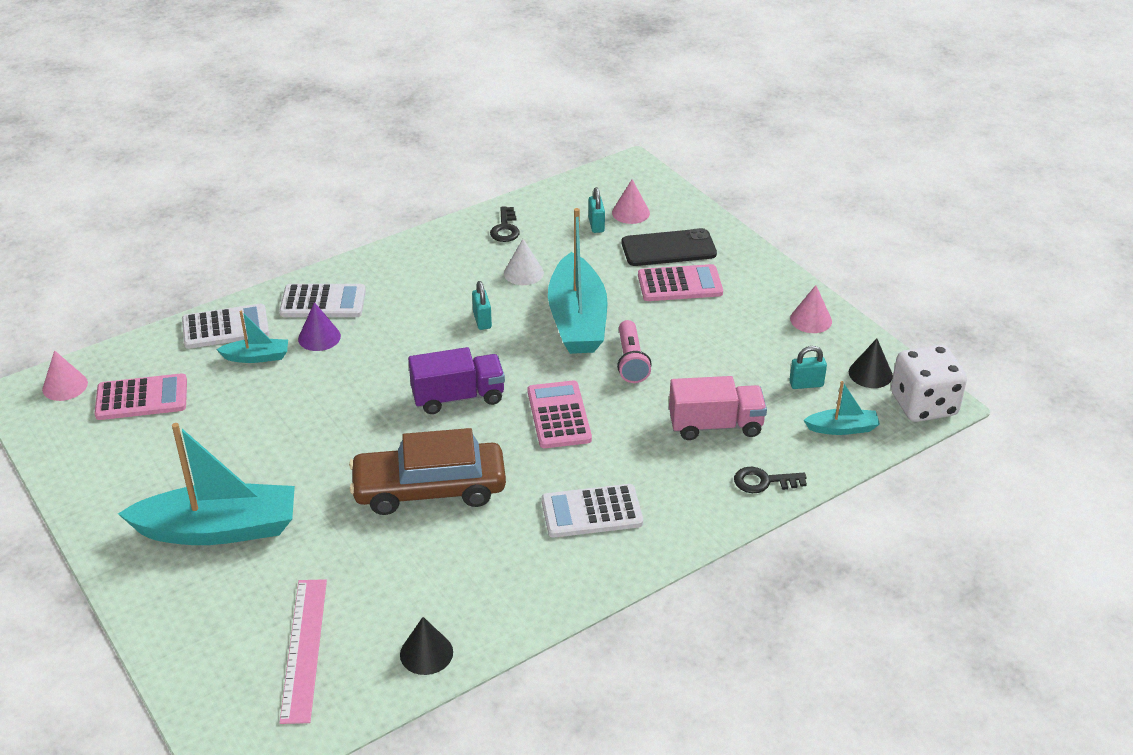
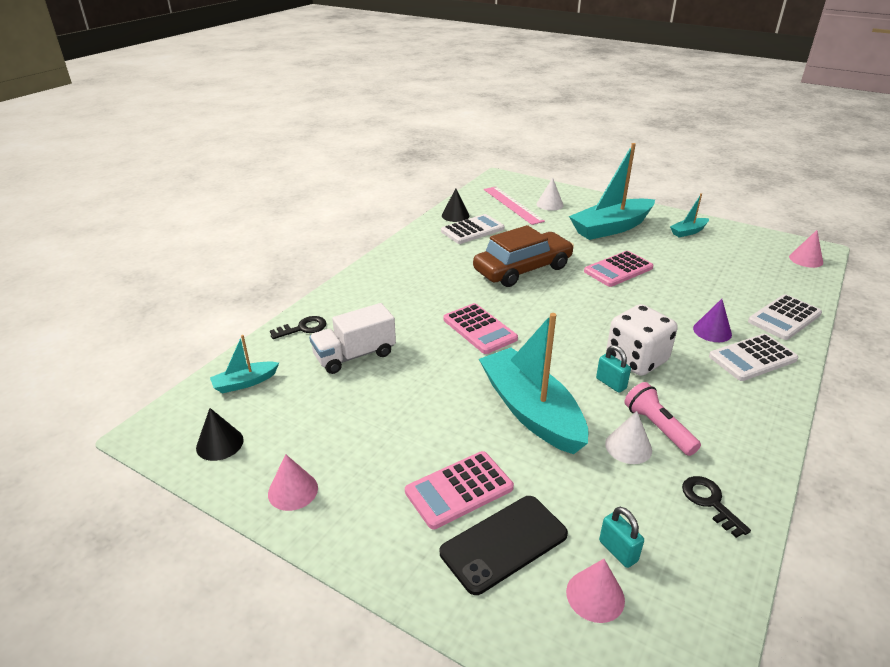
camera: 155 degrees right, 5 degrees down
(142, 398) = (753, 265): pink calculator -> pink calculator (618, 269)
(241, 626) = (549, 204): none -> white cone
(257, 357) = (730, 306): turquoise boat -> turquoise boat (688, 232)
(458, 397) = (562, 321): purple truck -> none
(591, 512) = (414, 283): white calculator -> white calculator (472, 230)
(631, 361) = (454, 386): pink flashlight -> pink flashlight (658, 428)
(715, 425) = (355, 355): pink truck -> white truck
(806, 384) = (284, 413): turquoise padlock -> none
(923, 405) = (165, 426): white dice -> white dice (636, 360)

